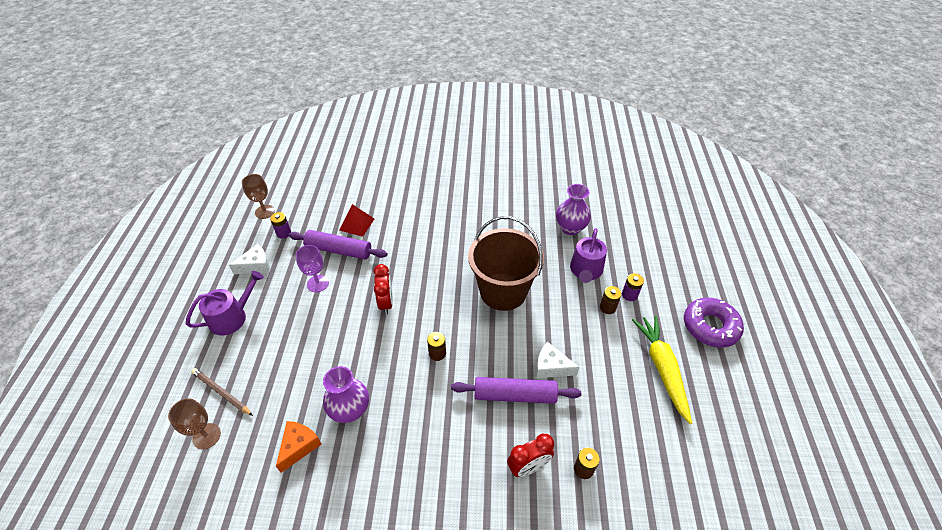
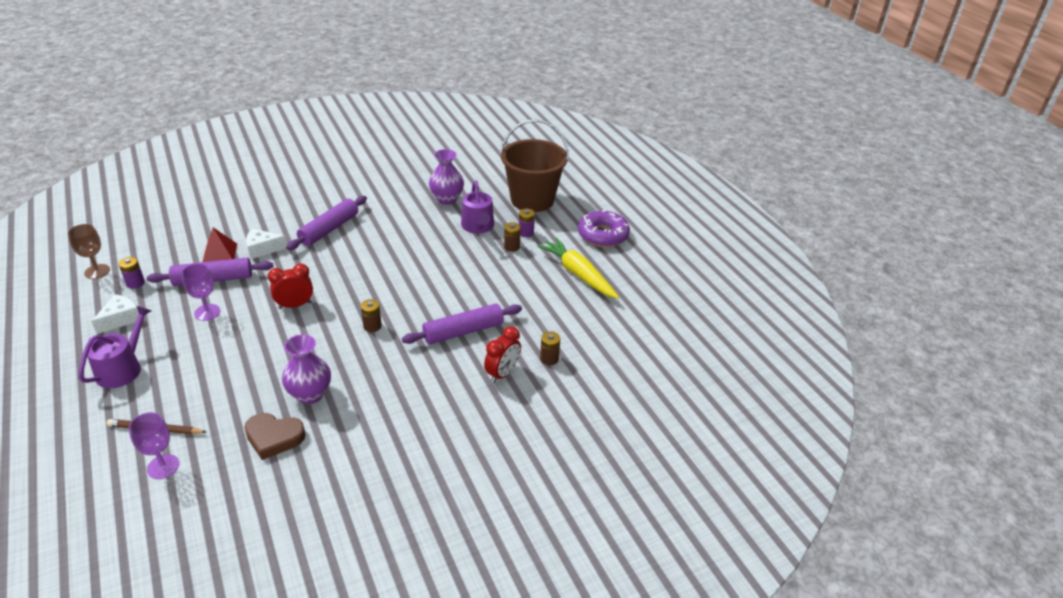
camera: 30 degrees left, 10 degrees down
(206, 436) = (163, 467): brown goblet -> purple goblet
(299, 446) = (274, 437): orange cheese -> brown heart
(386, 303) = (295, 305): red clock -> red clock turned 75 degrees counterclockwise
(453, 228) = (329, 229): none -> purple rolling pin
(503, 291) = (409, 263): brown bucket -> brown bucket (532, 200)
(551, 367) = (485, 302): white cheese -> white cheese (262, 249)

